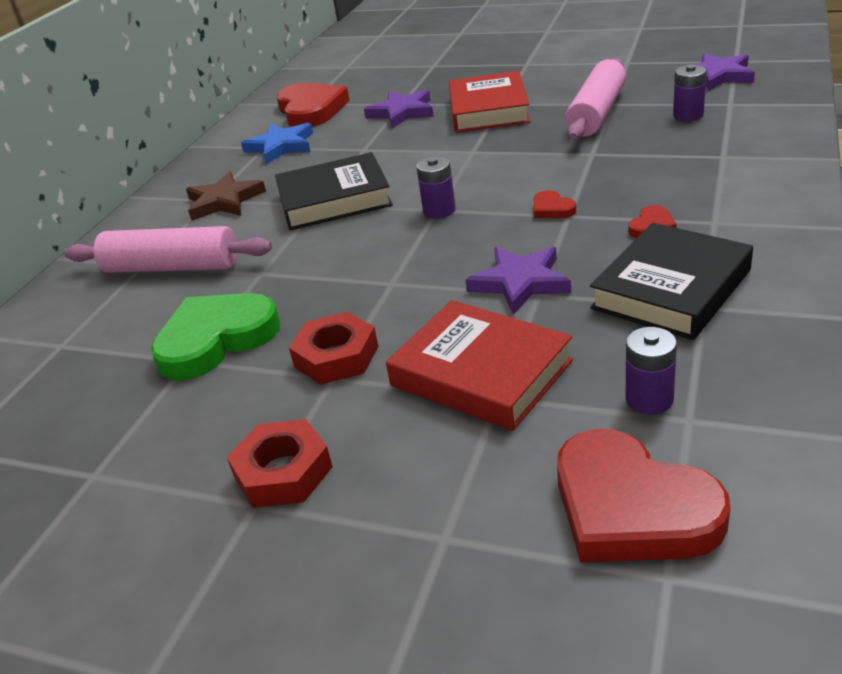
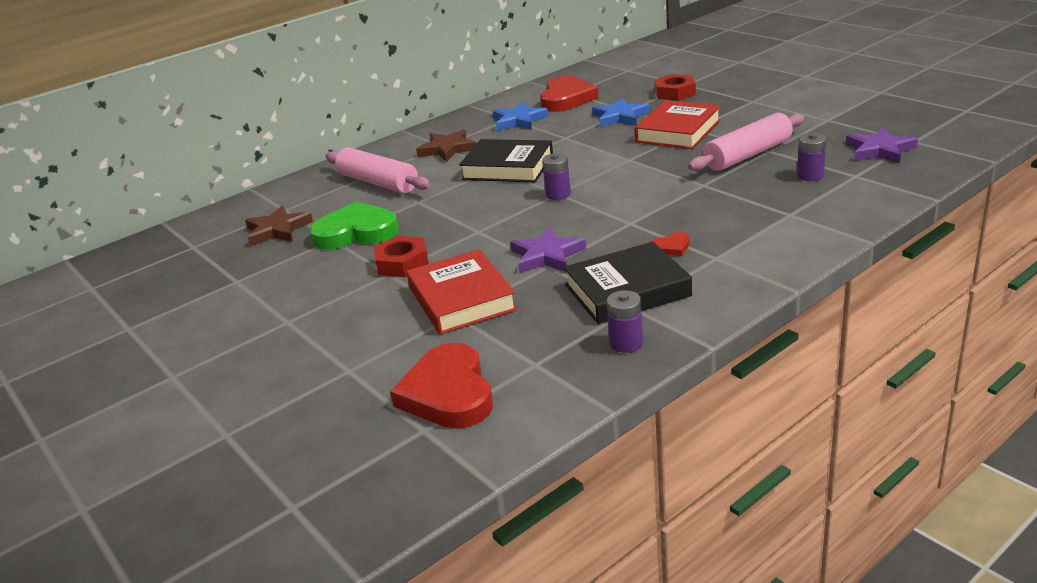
camera: 30 degrees right, 5 degrees down
(81, 376) = (277, 230): none -> brown star
(283, 472) = (314, 312): red nut -> red nut (675, 93)
(402, 112) = (620, 117): purple star -> blue star
(552, 209) = (626, 215): red heart -> none
(649, 399) = (529, 346): purple battery -> purple battery (626, 343)

